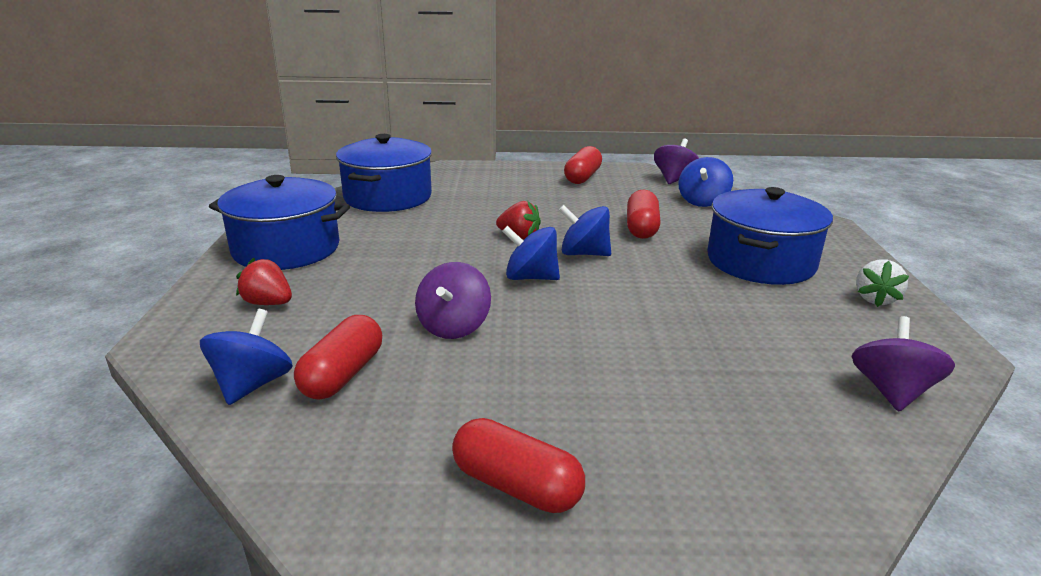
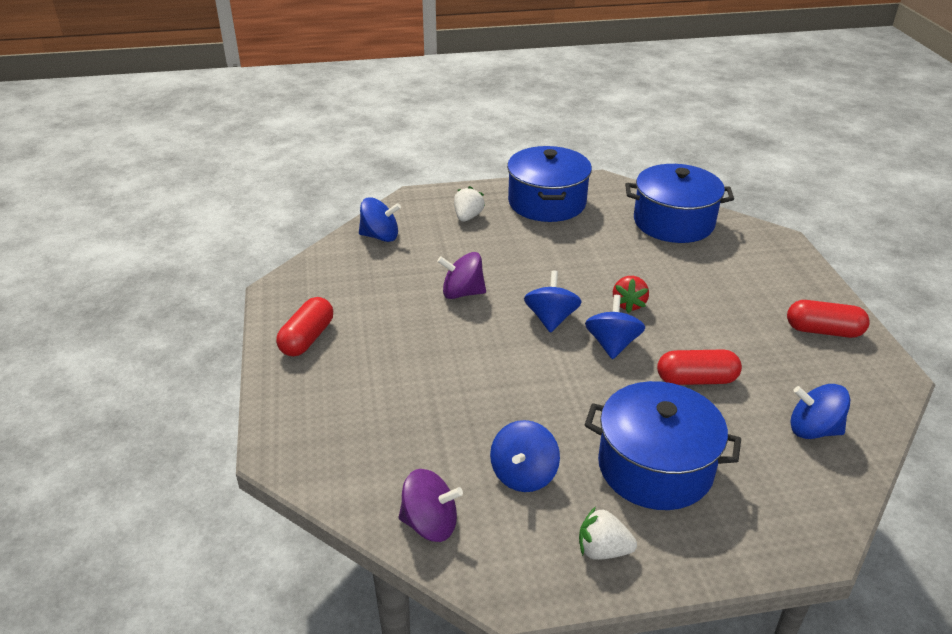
camera: 80 degrees right, 10 degrees up
(268, 303) = (468, 217): red strawberry -> white strawberry
(342, 375) = (396, 262): red capsule -> none
(674, 180) = (878, 407): purple spinning top -> none
(791, 325) = (523, 475): none -> blue spinning top

